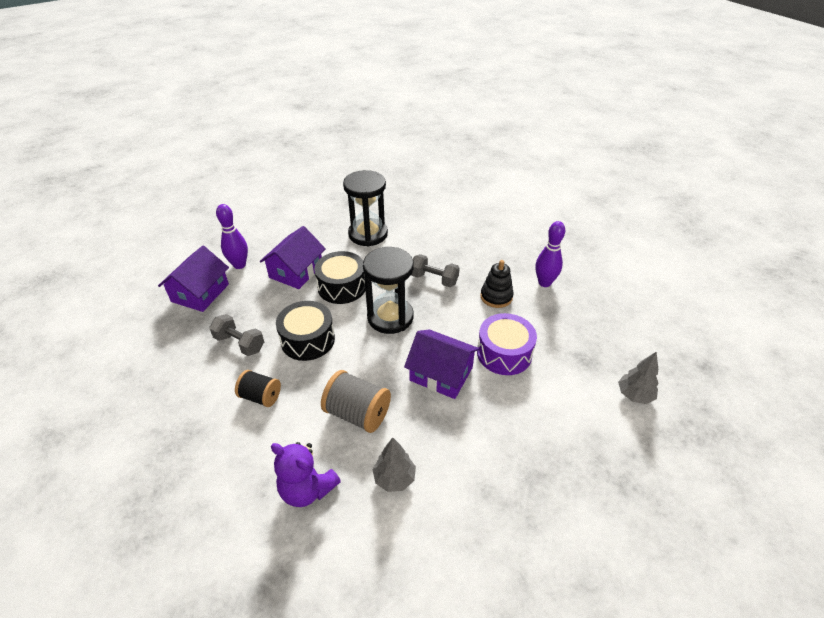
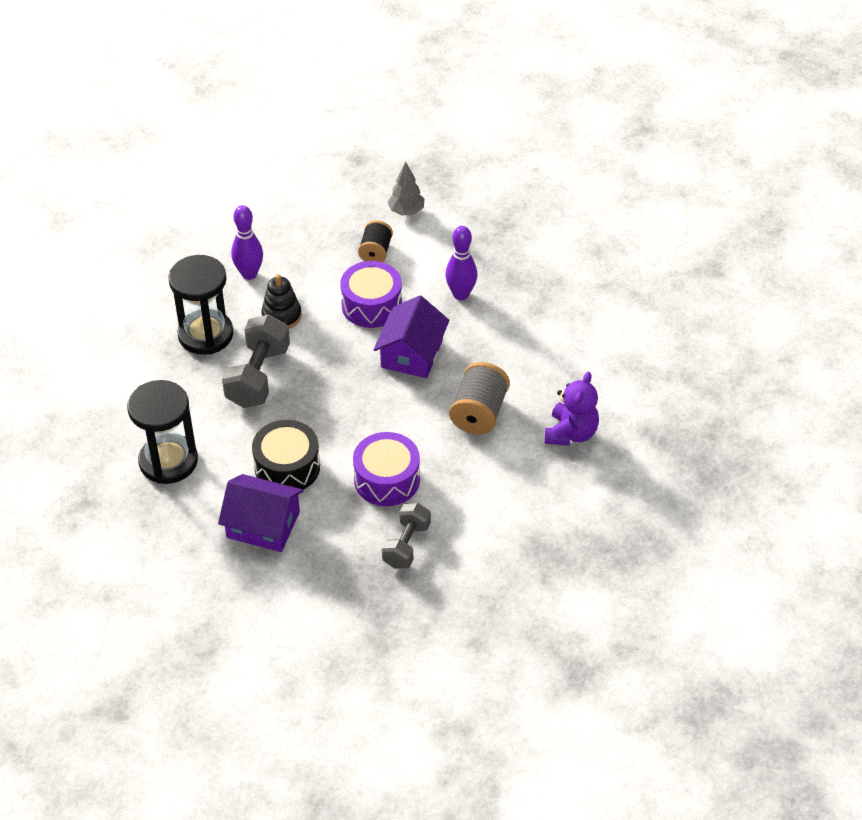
camera: 100 degrees left, 5 degrees up
(200, 293) = (324, 622): purple house -> none
(239, 265) = (259, 596): purple bowling pin -> purple bowling pin (461, 294)
(260, 396) = (478, 500): black spool -> black spool (375, 252)
(308, 340) = (387, 479): black drum -> purple drum
(390, 317) = (334, 409): black hourglass -> black hourglass (205, 334)
(394, 478) = (542, 373): grey tree -> none
(434, 279) = (258, 376): grey dumbbell -> grey dumbbell, size x1.53

